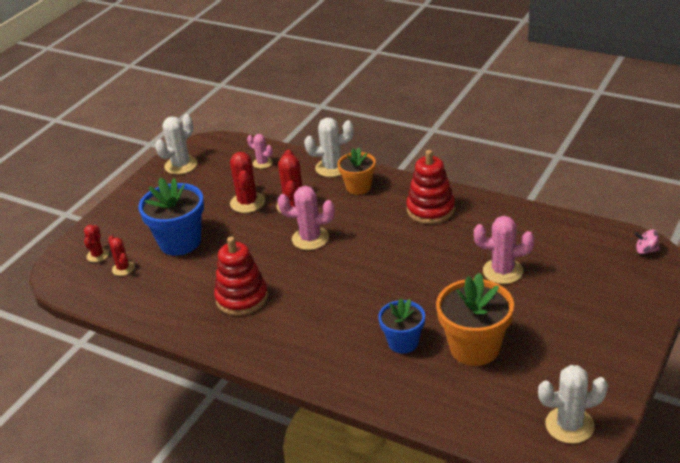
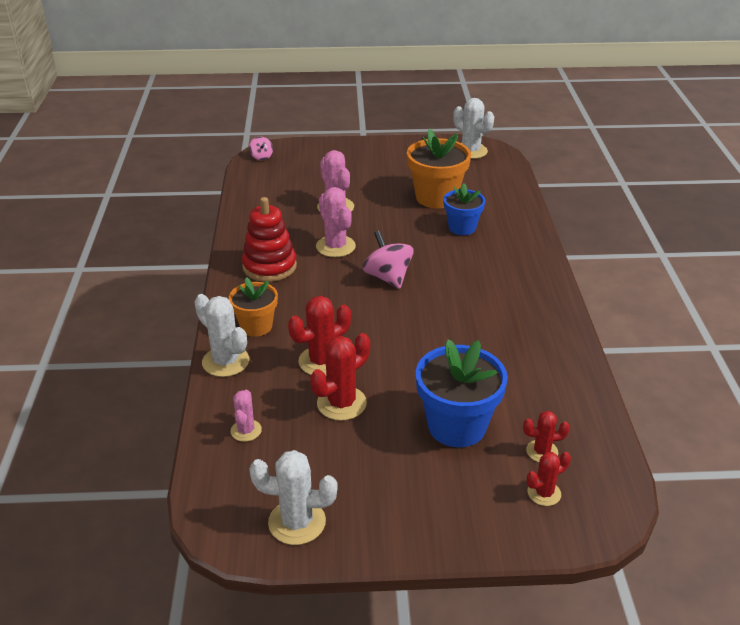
camera: 125 degrees left, 0 degrees up
(123, 268) = (542, 451): red cactus -> red cactus turned 60 degrees clockwise
(242, 298) = (497, 333): red stacking toy -> none
(310, 238) = (372, 325): pink cactus -> pink cactus (335, 246)
(363, 266) = (387, 277): none -> pink spinning top

